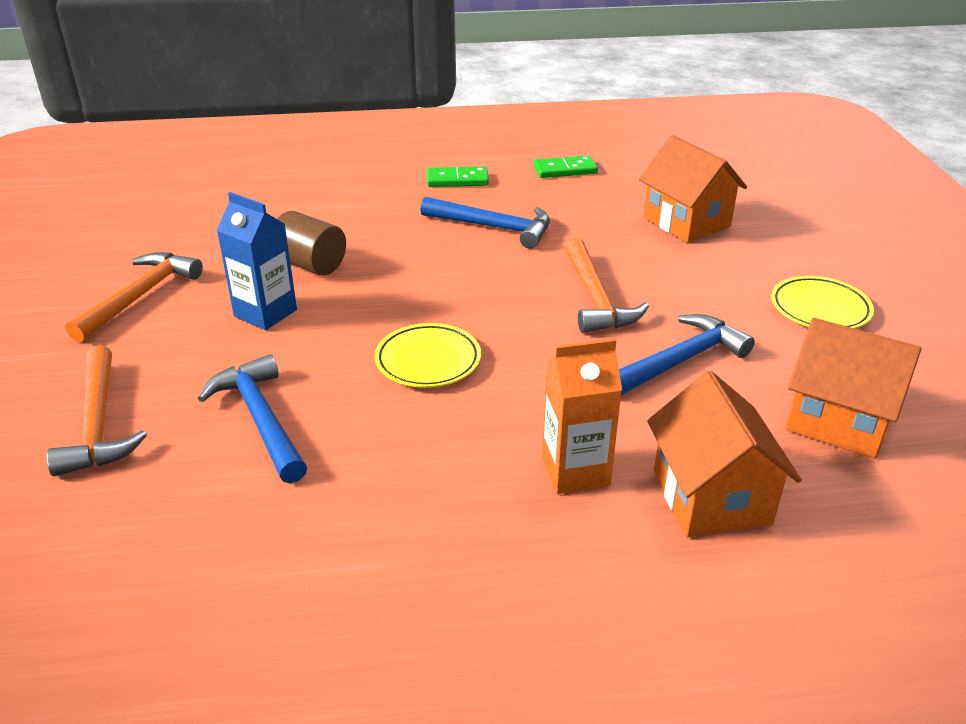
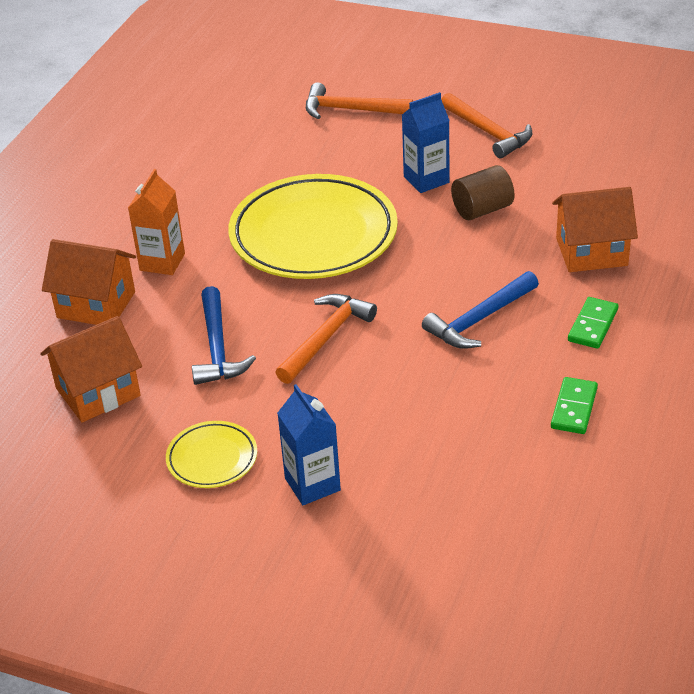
camera: 120 degrees right, 5 degrees up
(260, 419) = (308, 162): blue hammer -> none
(428, 361) = (313, 235): yellow plate -> yellow plate, size x2.17
(596, 298) = (326, 338): orange hammer -> orange hammer turned 105 degrees clockwise
(686, 222) = (407, 448): orange house -> orange house (591, 252)
(777, 251) = (312, 484): none -> blue carton

